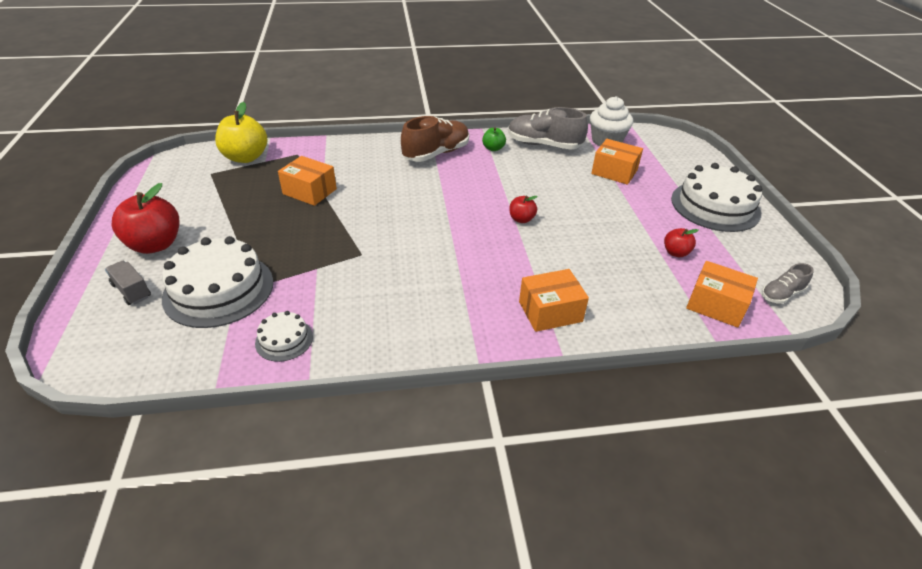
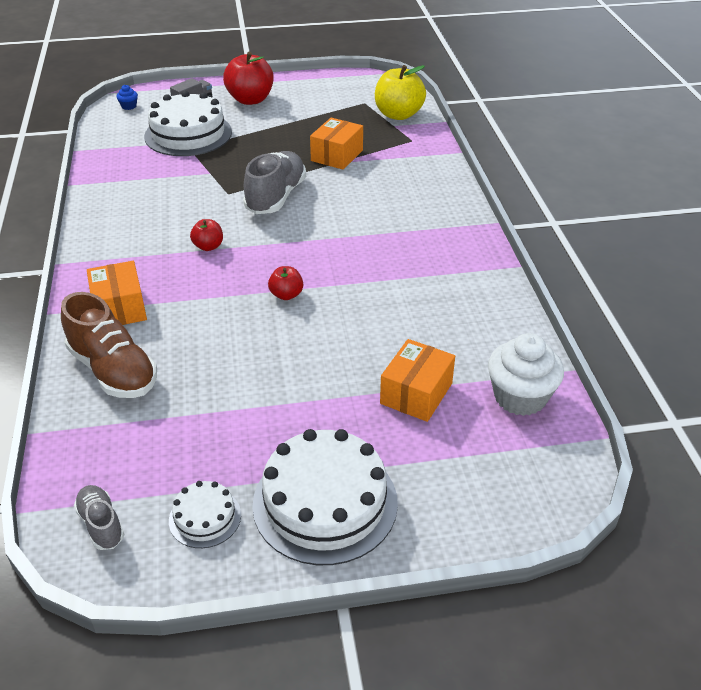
camera: 90 degrees right, 0 degrees up
(103, 353) = (129, 106): none -> blue cupcake
(284, 339) = (122, 169): white cake -> white cake (205, 517)
(436, 154) = (434, 229): brown shoe -> brown shoe (113, 370)
(493, 148) = (460, 275): green apple -> none
(543, 145) = (484, 324): grey shoe -> grey shoe (276, 197)
(675, 253) = (206, 428): red apple -> red apple (208, 246)
(716, 305) = (98, 446): orange box -> none

